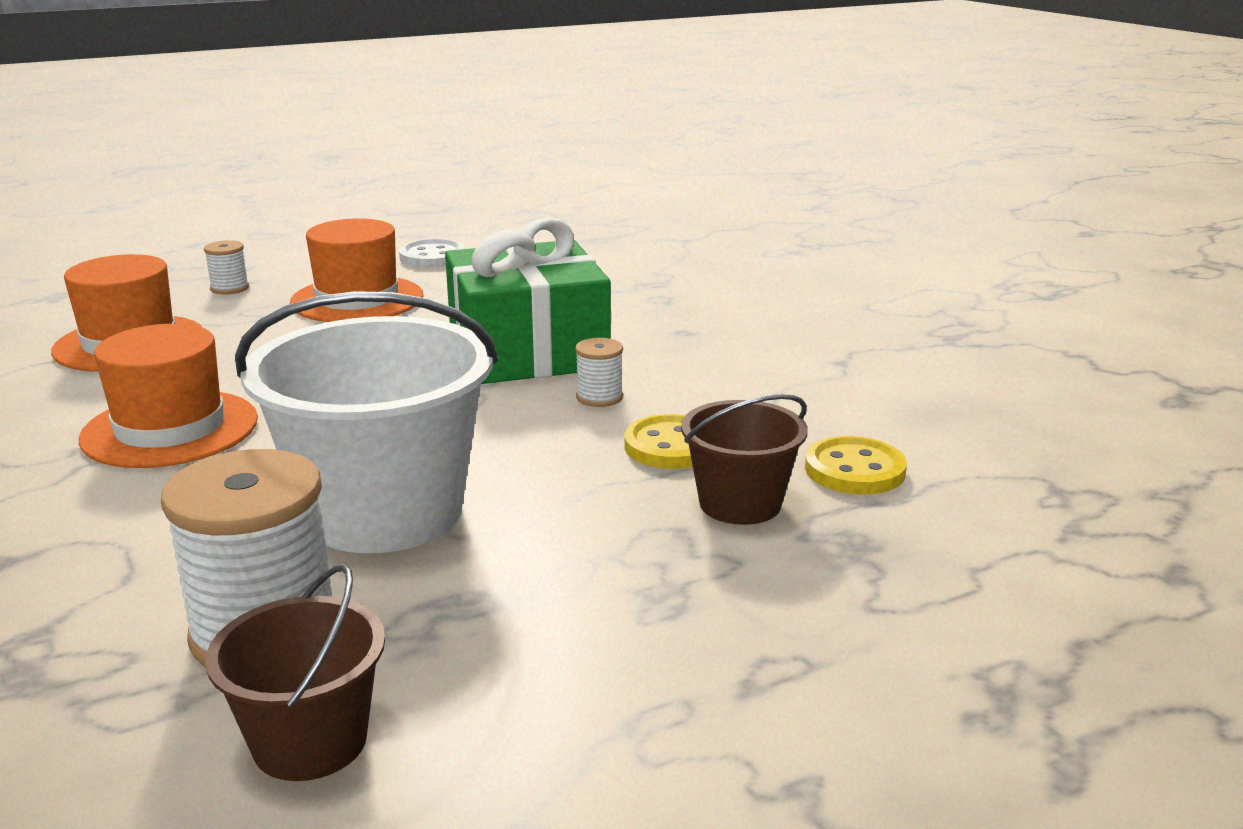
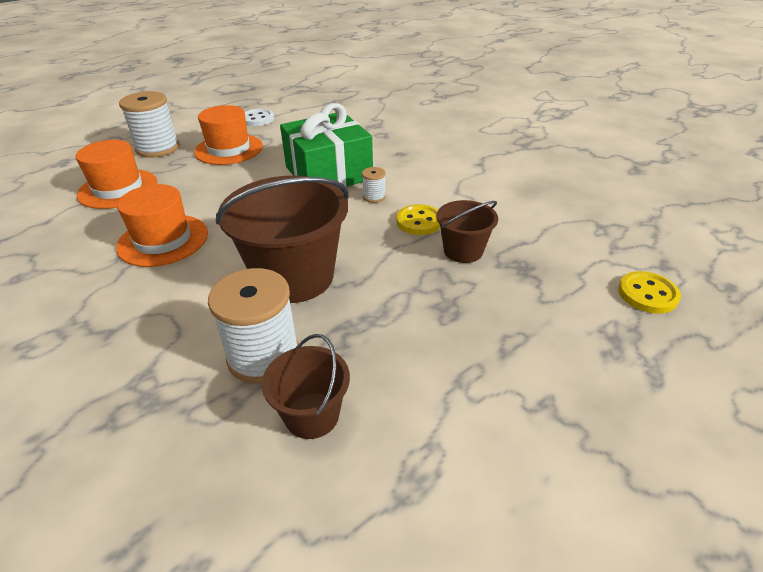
camera: 10 degrees left, 15 degrees up
(229, 288) = (158, 148): white spool -> white spool, size x2.15
(384, 512) = (294, 277): white bucket -> brown bucket
(854, 470) = (508, 225): yellow button -> yellow button (647, 294)

